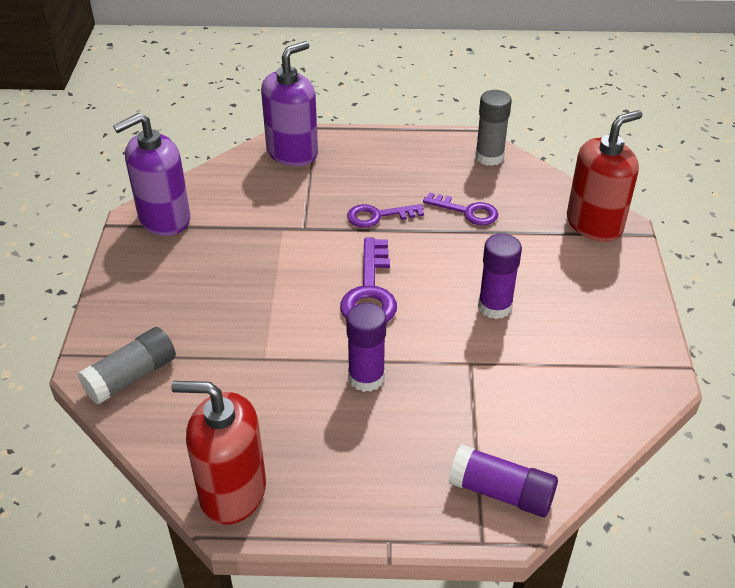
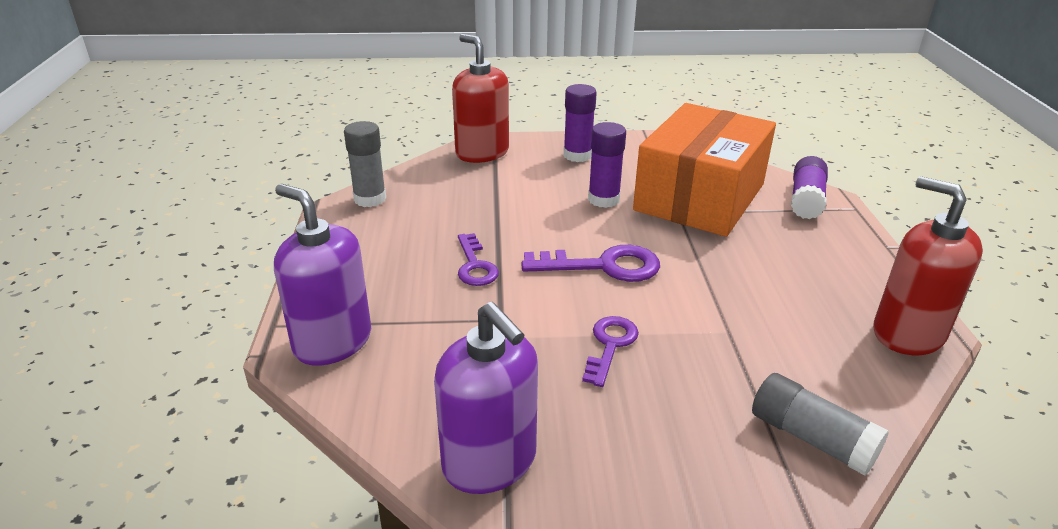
camera: 95 degrees left, 10 degrees down
(232, 491) = (908, 333): red soap dispenser -> red soap dispenser turned 135 degrees clockwise
(366, 377) = (723, 264): purple glue stick -> purple glue stick (577, 155)
(467, 211) = (465, 212): purple key -> purple key (610, 345)
(504, 387) = (699, 197): none -> orange box

